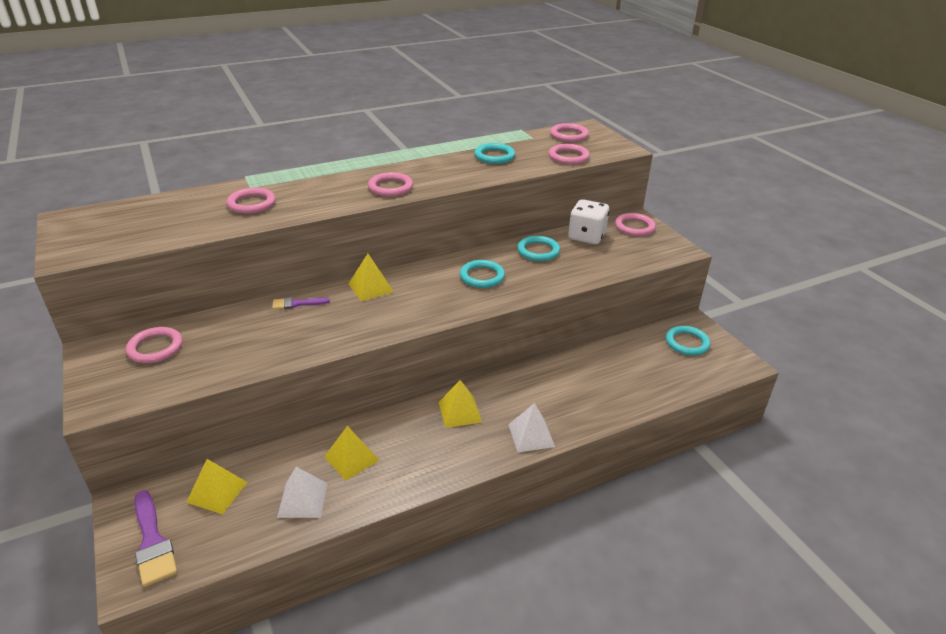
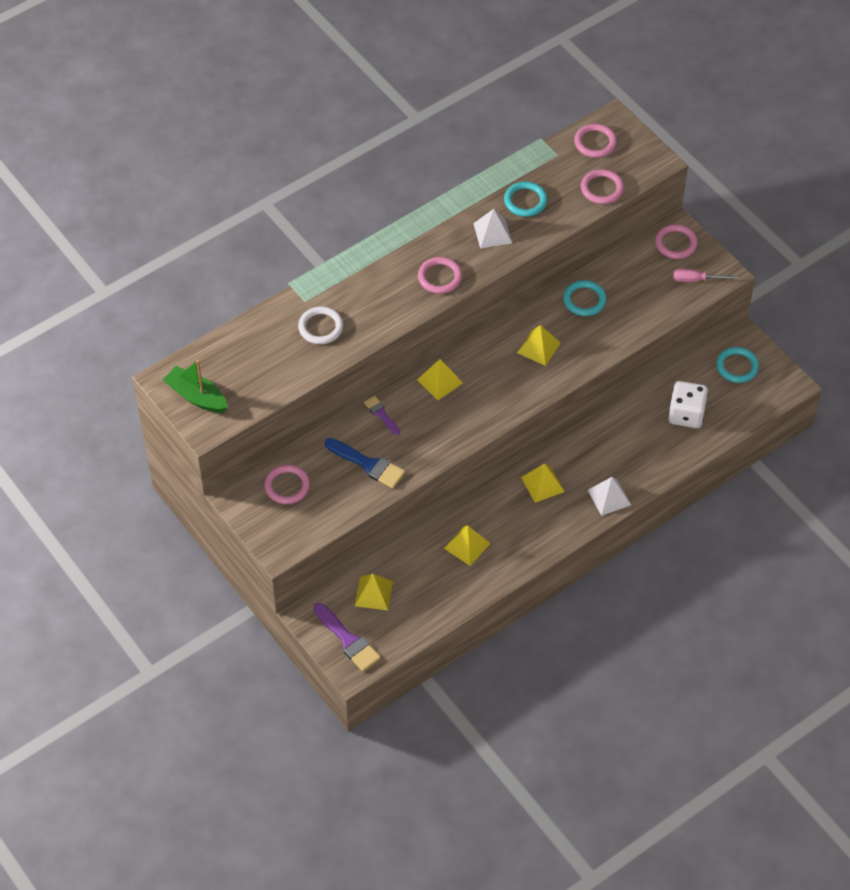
camera: 10 degrees left, 20 degrees up
(83, 233) = (196, 396): none -> green boat
(252, 204) = (321, 327): pink ring -> white ring
(256, 342) = (368, 464): none -> blue brush
(296, 304) = (381, 414): purple brush -> purple brush turned 75 degrees clockwise
(302, 500) = (443, 588): white pyramid -> white pyramid (492, 233)
(482, 276) = (538, 347): turquoise ring -> yellow pyramid
(586, 236) = (628, 268): white dice -> white dice (686, 414)
(652, 251) = (696, 279): none -> pink screwdriver

